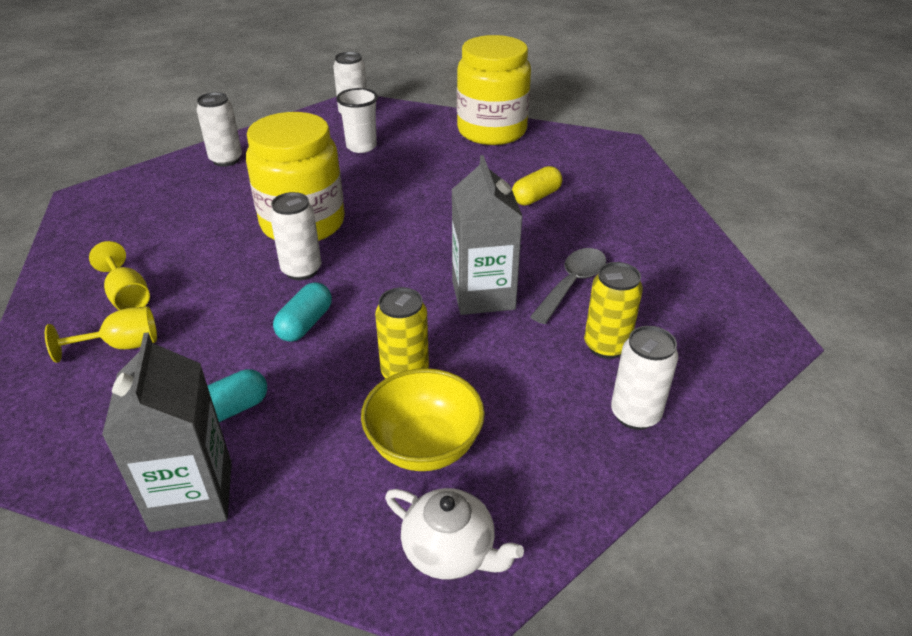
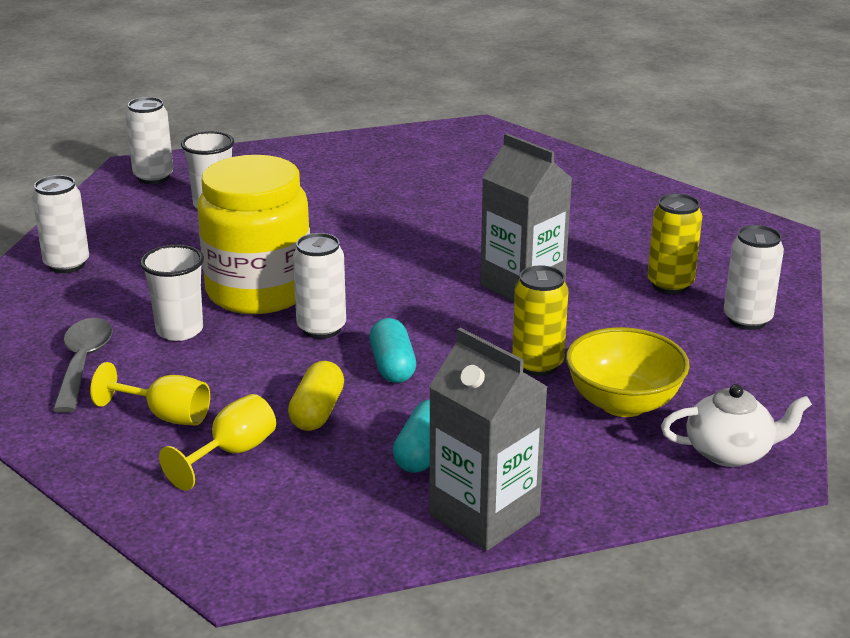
camera: 35 degrees left, 10 degrees down
(220, 234) = (179, 330): none -> white cup
(492, 131) = (336, 151): yellow jar -> none
(536, 197) = (461, 195): yellow capsule -> yellow capsule (317, 412)
(572, 284) = (586, 251): grey spoon -> grey spoon (83, 363)

